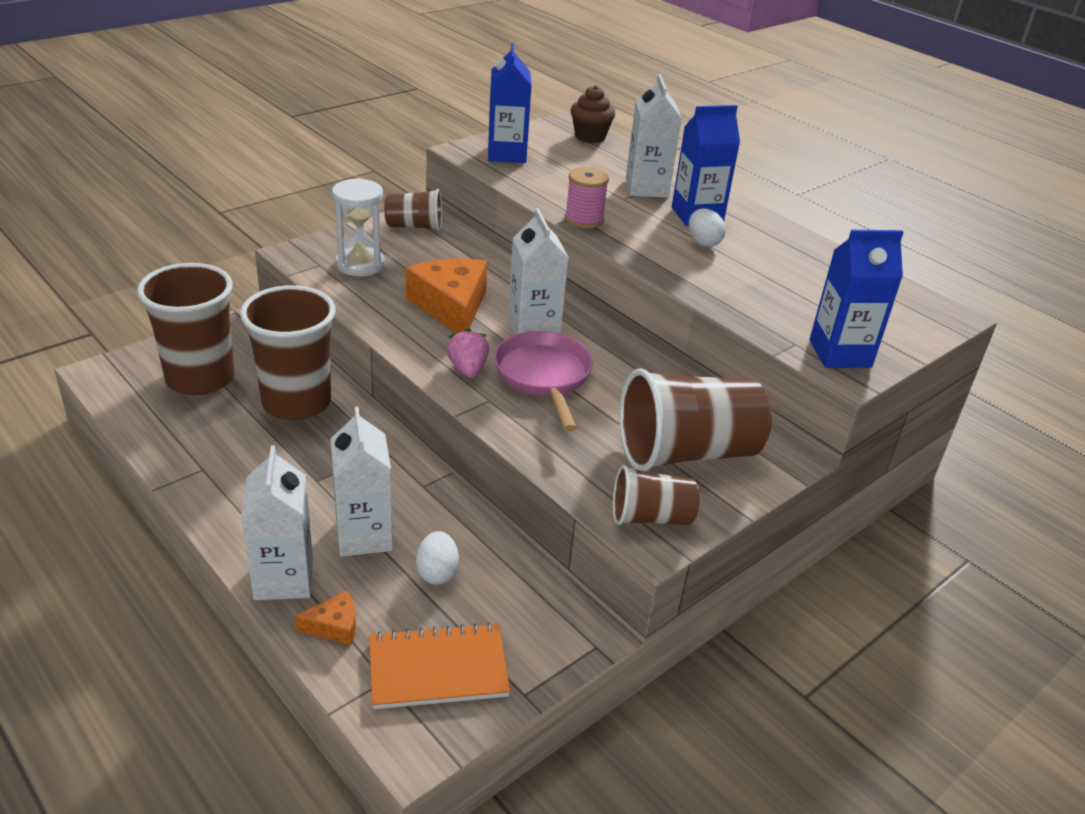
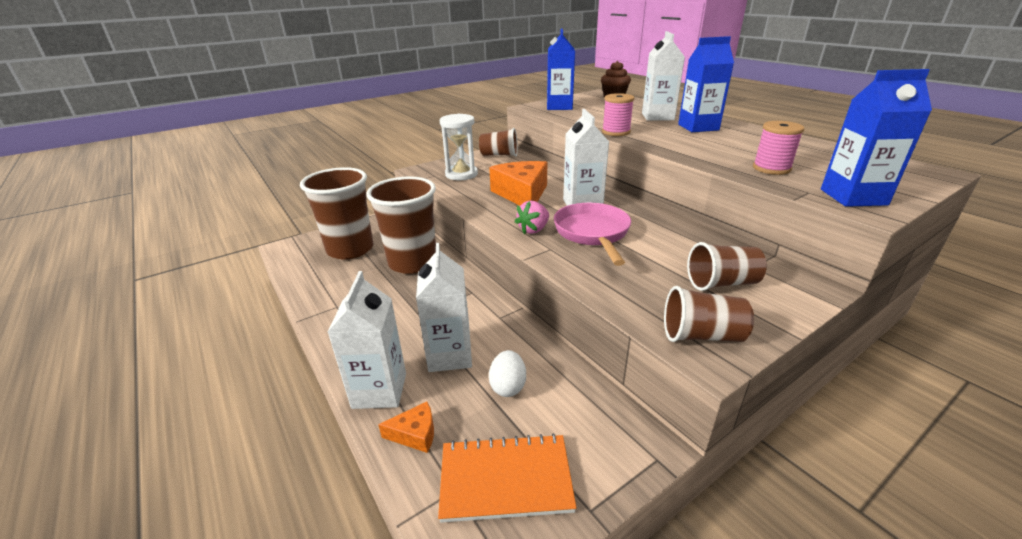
camera: 10 degrees right, 5 degrees down
(468, 369) = (533, 230): pink strawberry -> pink strawberry turned 135 degrees counterclockwise
(687, 453) = (721, 283): brown cup -> brown cup, size x0.55
(703, 242) = (707, 139): white egg -> none
(766, 302) = (771, 168): none -> pink spool

